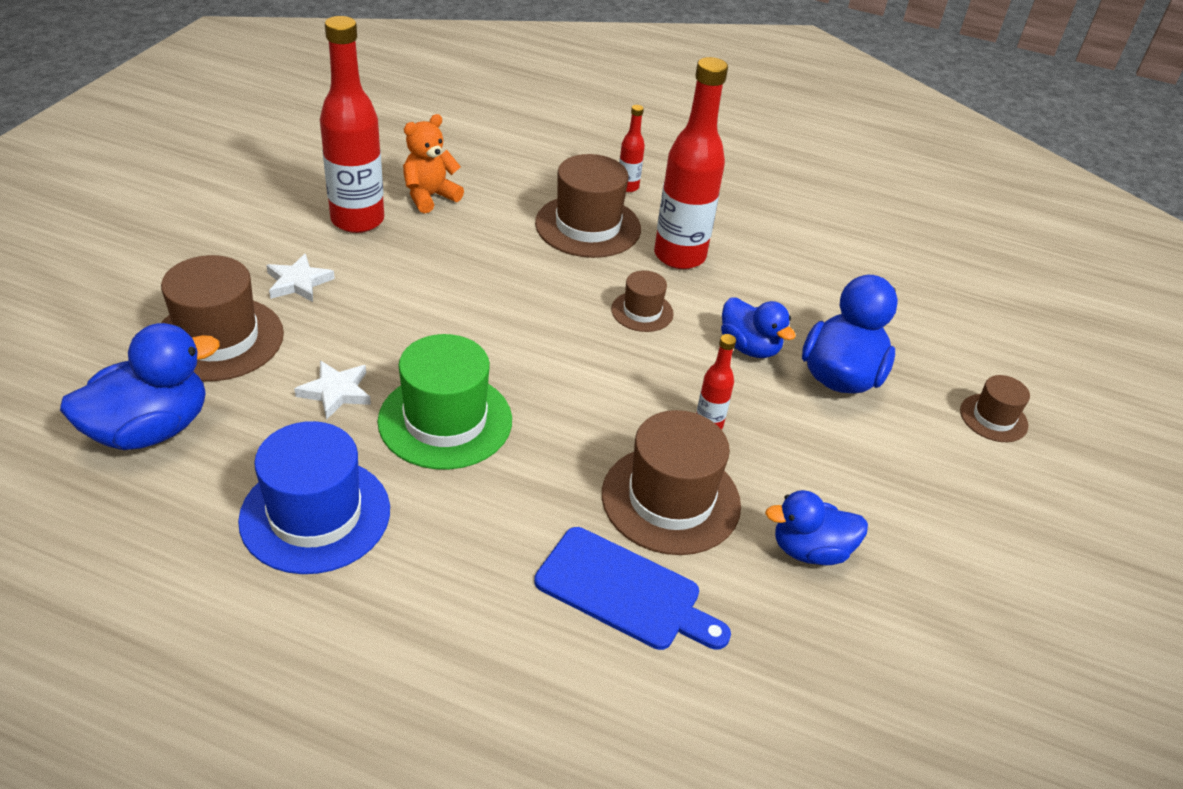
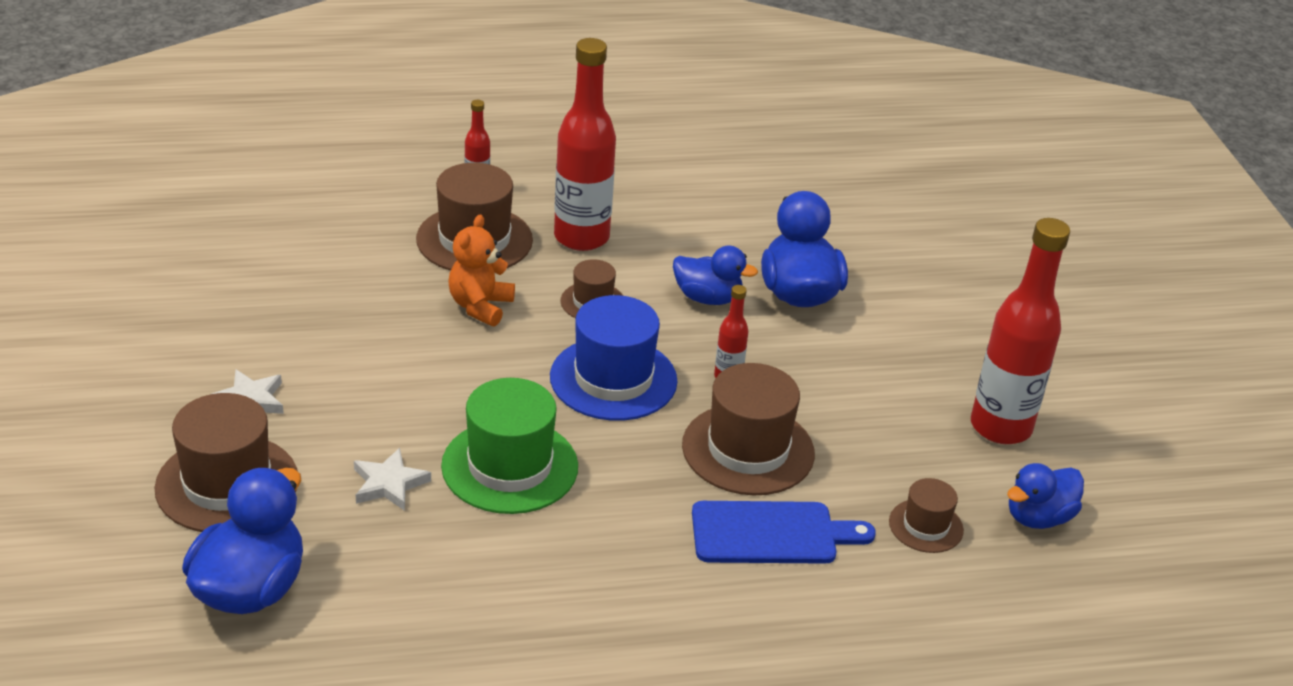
camera: 30 degrees left, 5 degrees down
(315, 515) = (474, 589): blue hat -> blue hat (613, 379)
(357, 220) = (245, 318): red bottle -> red bottle (1000, 427)
(429, 197) = (294, 267): orange teddy bear -> orange teddy bear (480, 306)
(810, 550) = (880, 442): blue duck -> blue duck (1038, 517)
(993, 418) = (935, 281): brown hat -> brown hat (926, 526)

